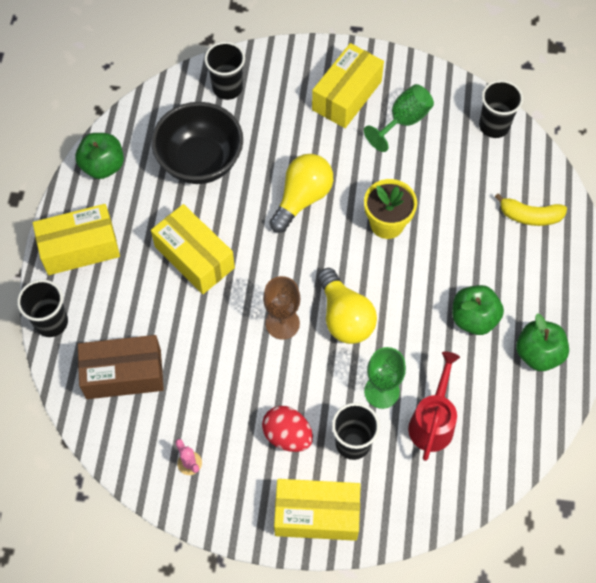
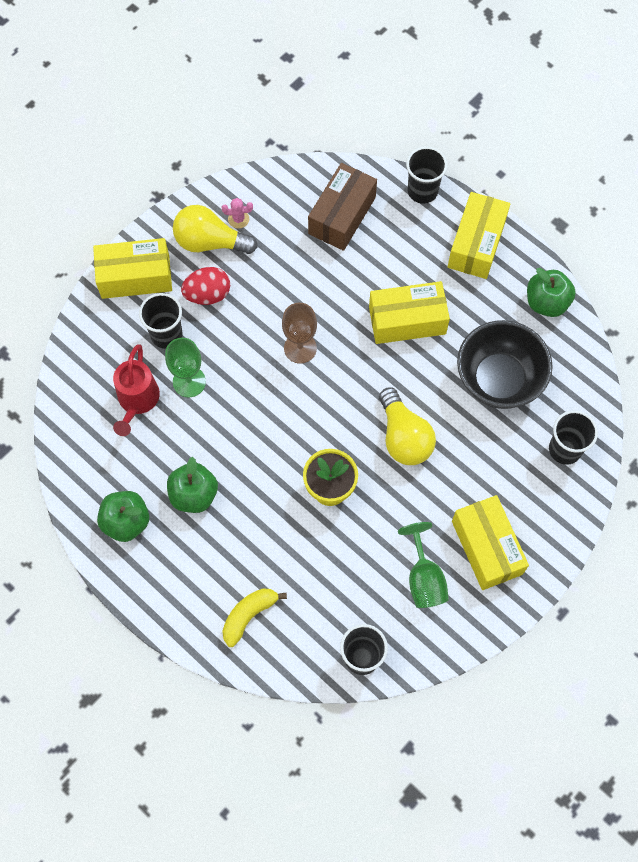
camera: 125 degrees right, 5 degrees up
(317, 514) = (135, 277): yellow box -> yellow box turned 45 degrees clockwise
(344, 317) = (270, 397): yellow light bulb -> yellow light bulb (210, 242)
(432, 422) = (137, 401): red watering can -> red watering can turned 45 degrees clockwise

